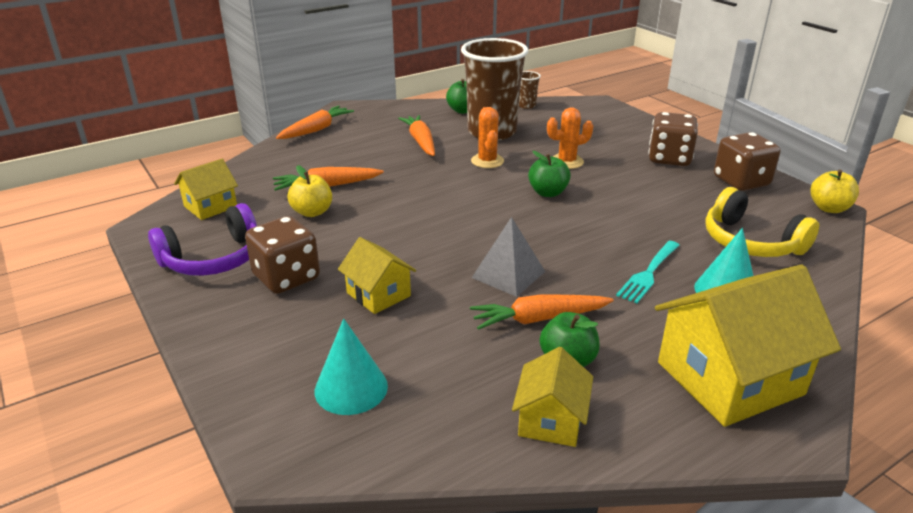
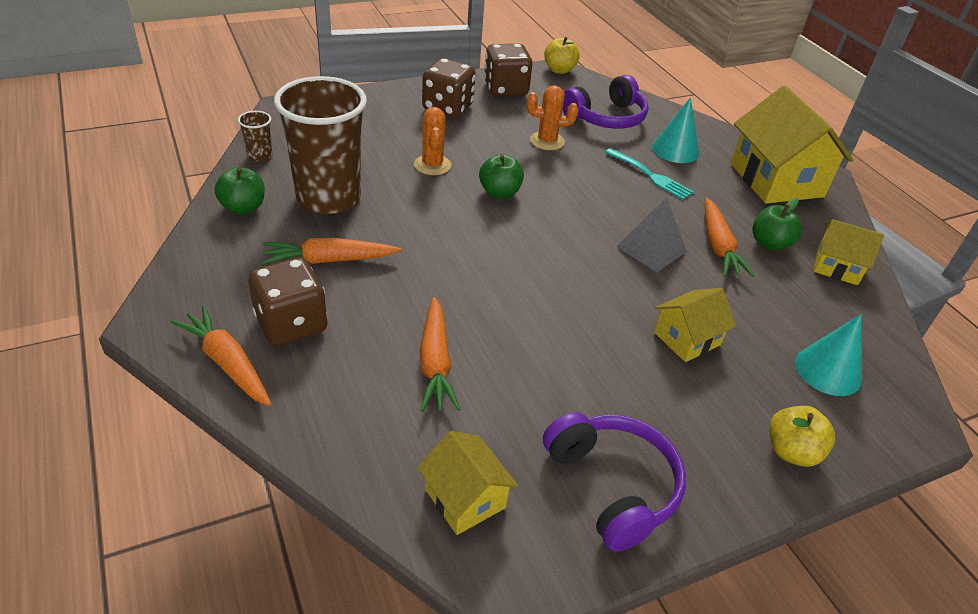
camera: 85 degrees left, 10 degrees up
(286, 277) = (657, 411): brown dice -> brown dice (291, 324)
(312, 212) = (505, 381): yellow apple -> yellow apple (791, 451)
(487, 161) = (410, 217): orange cactus -> orange cactus (547, 141)
(750, 242) = (606, 118): yellow headphones -> purple headphones

